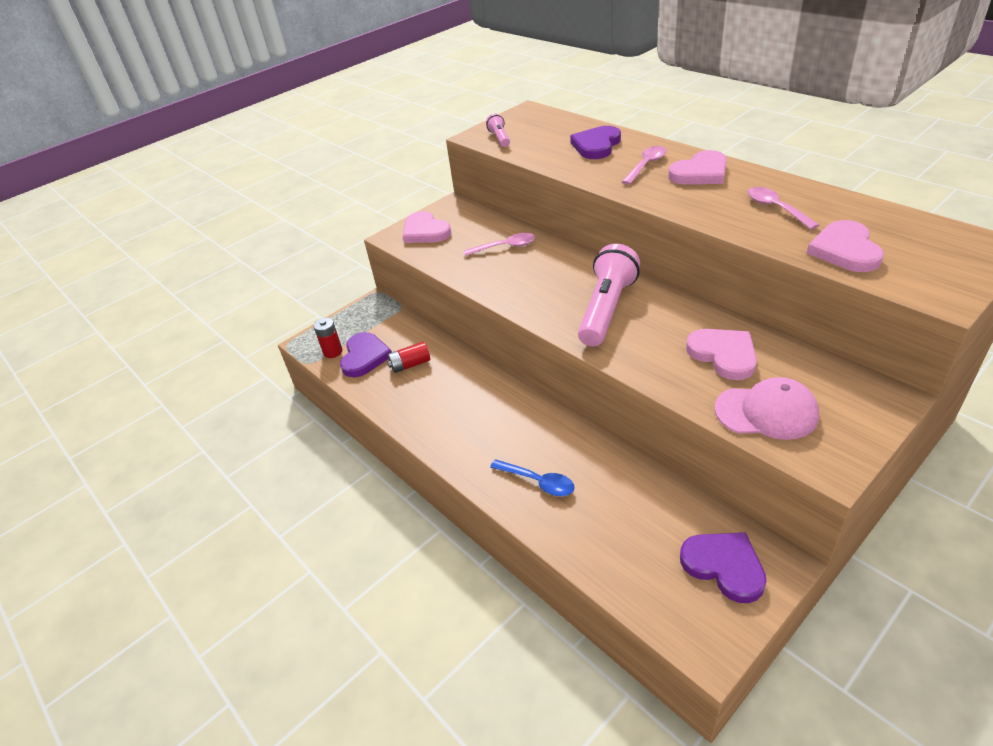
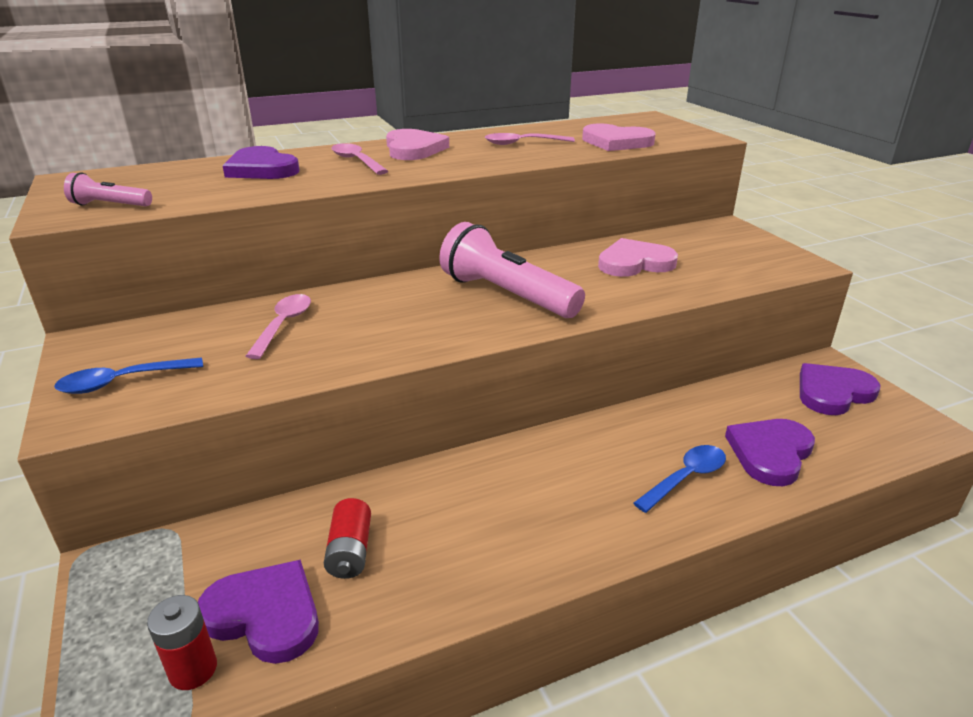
camera: 75 degrees left, 10 degrees down
(425, 231) = (122, 382): pink heart -> blue spoon
(596, 526) = (770, 453): none -> purple heart
(766, 412) = (727, 268): pink cap -> none

